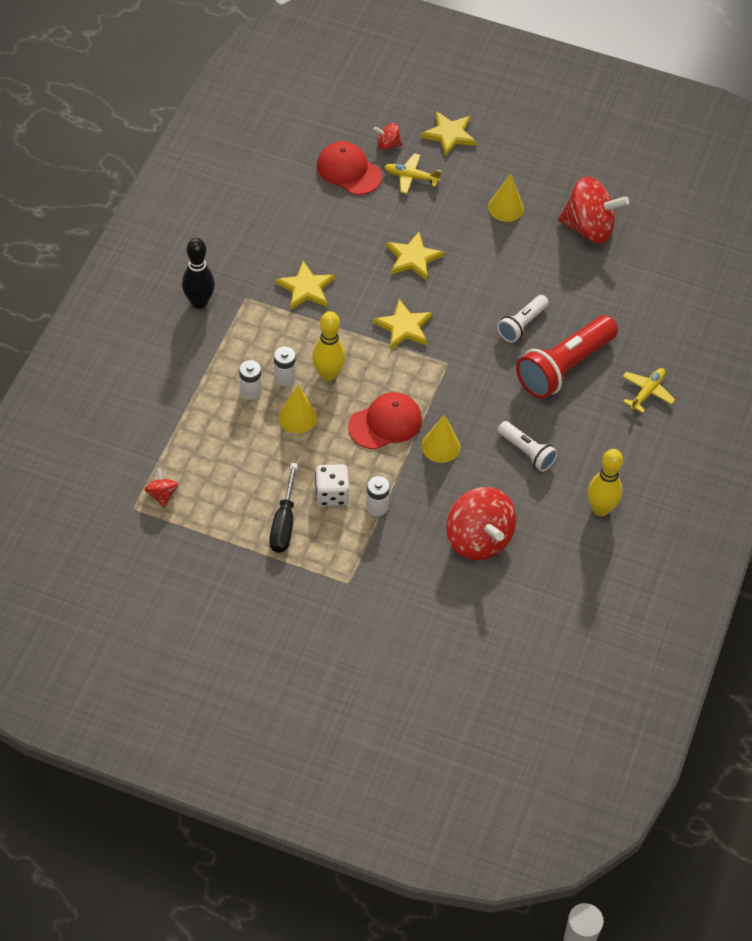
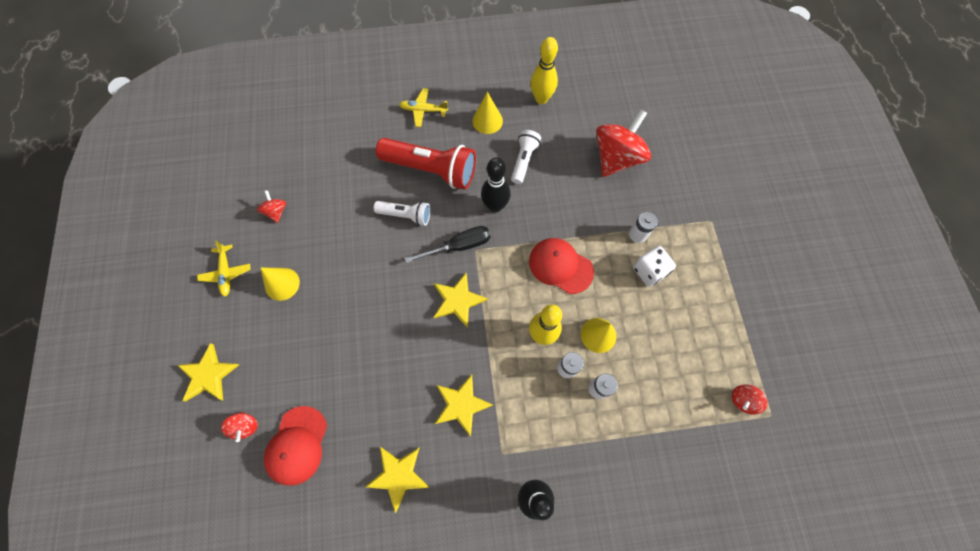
camera: 115 degrees left, 15 degrees up
(284, 523) = (698, 291): black screwdriver -> black screwdriver (459, 246)
(411, 177) = (280, 382): yellow plane -> yellow plane (226, 273)
(413, 258) = (378, 331): yellow star -> yellow star (398, 475)
(440, 446) = (556, 218): yellow cone -> yellow cone (487, 121)
(486, 401) = (495, 206): none -> black bowling pin
(589, 228) = (276, 211): red spinning top -> red spinning top, size x0.45

